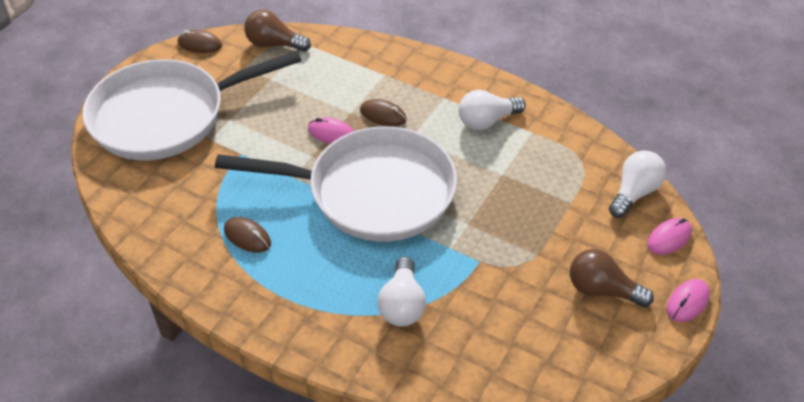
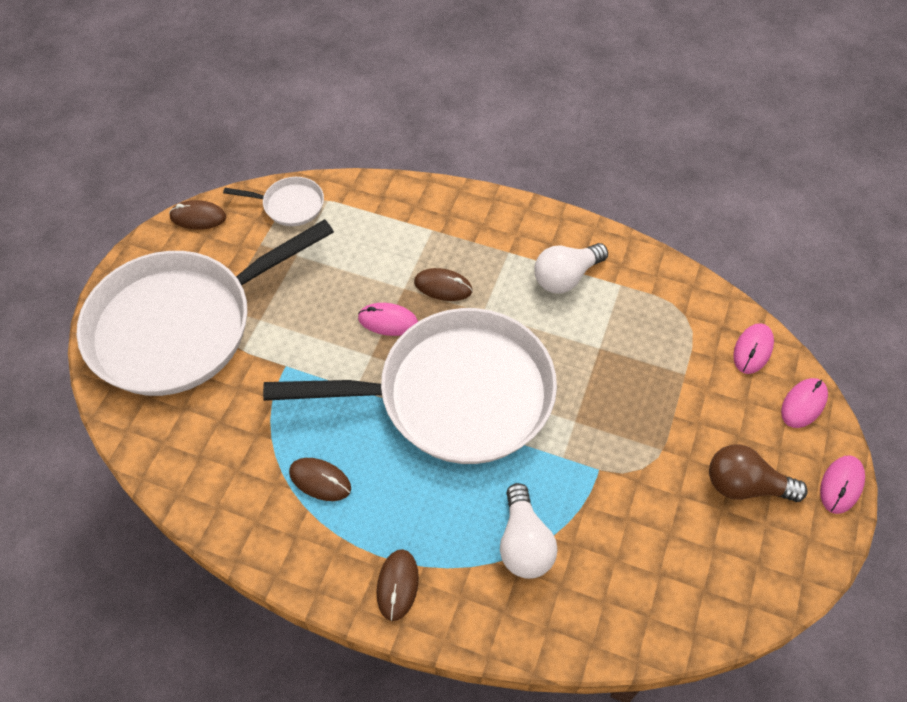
camera: 10 degrees left, 10 degrees up
(274, 44) = (290, 205): brown light bulb -> white pan
(290, 319) = (397, 585): none -> brown mouse
(634, 193) = (753, 350): white light bulb -> pink mouse

